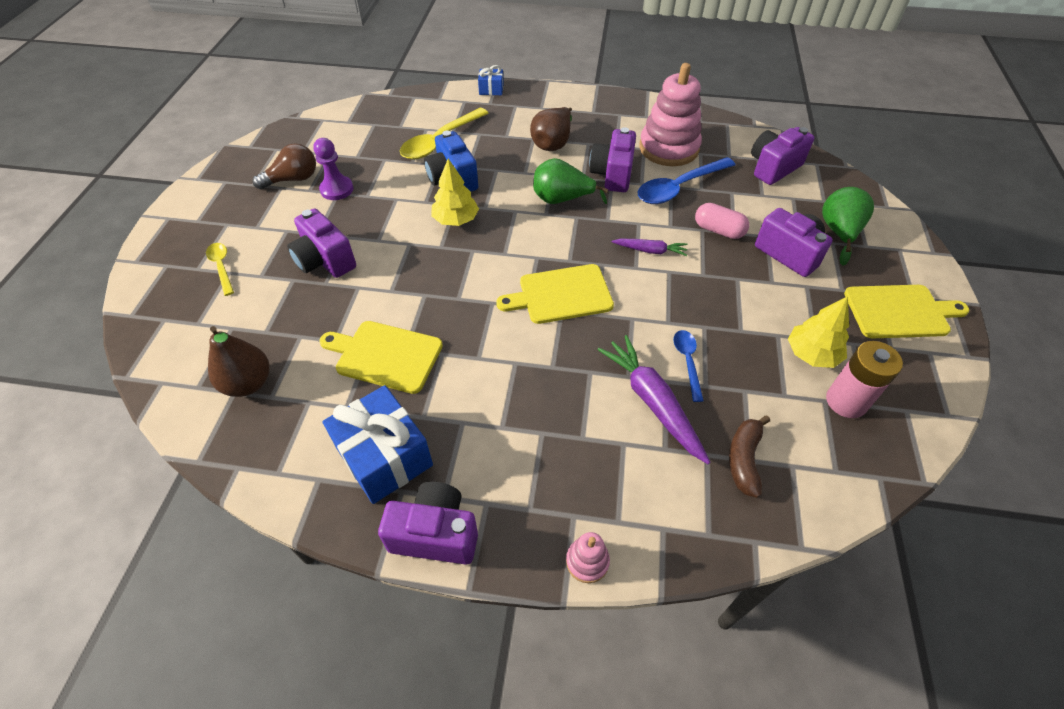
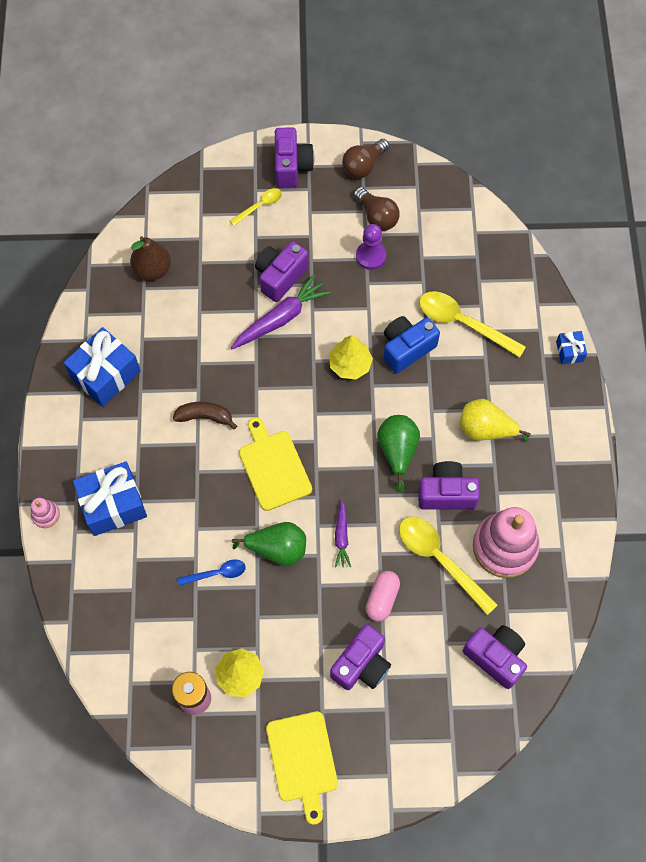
camera: 80 degrees right, 15 degrees up
(226, 180) = (363, 166): none -> brown light bulb
(385, 355) = (190, 350): yellow cutting board -> none
(435, 534) = (55, 420): purple camera -> purple camera (292, 166)
(553, 143) = (485, 429): brown pear -> yellow pear
(584, 466) = (113, 505): none -> blue gift
(652, 402) = (174, 548): purple carrot -> purple carrot (280, 318)
(678, 188) = (439, 559): blue spoon -> yellow spoon
(744, 459) = (132, 616): brown banana -> brown banana (205, 417)
(838, 232) = (402, 716): green pear -> green pear (277, 549)

